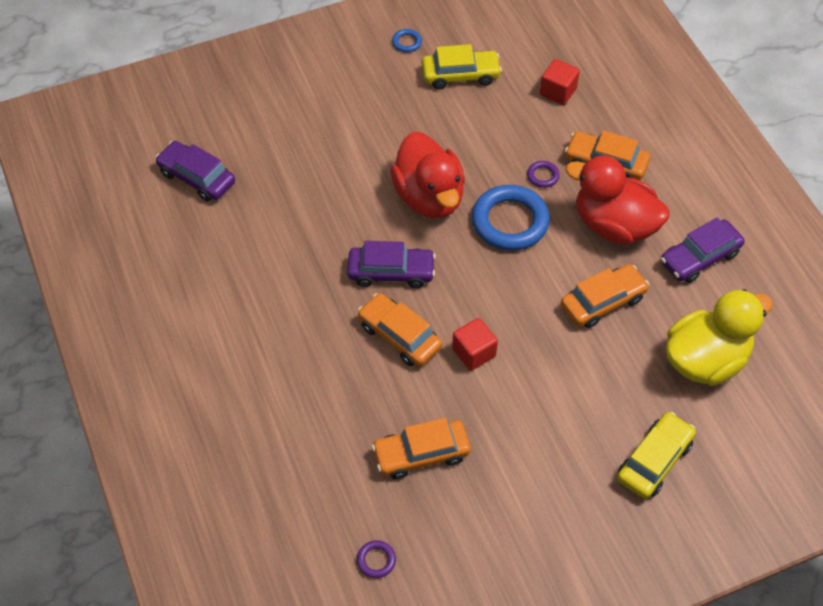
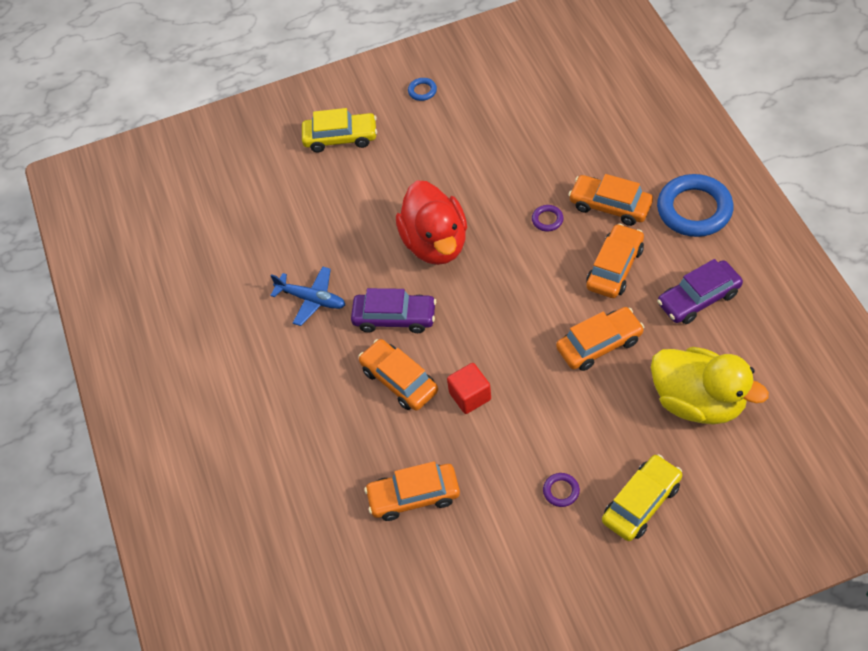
camera: 10 degrees right, 0 degrees up
(197, 177) = (216, 229): purple car -> none
(302, 252) = (311, 299): none -> blue plane
(376, 560) = (365, 600): purple ring -> purple ring (561, 491)
(460, 75) = (472, 122): yellow car -> yellow car (340, 138)
(510, 222) = (512, 266): blue ring -> blue ring (694, 209)
(558, 92) = (567, 135): red cube -> none
(614, 225) = (615, 268): red duck -> orange car
(705, 360) = (698, 401): yellow duck -> yellow duck turned 60 degrees clockwise

